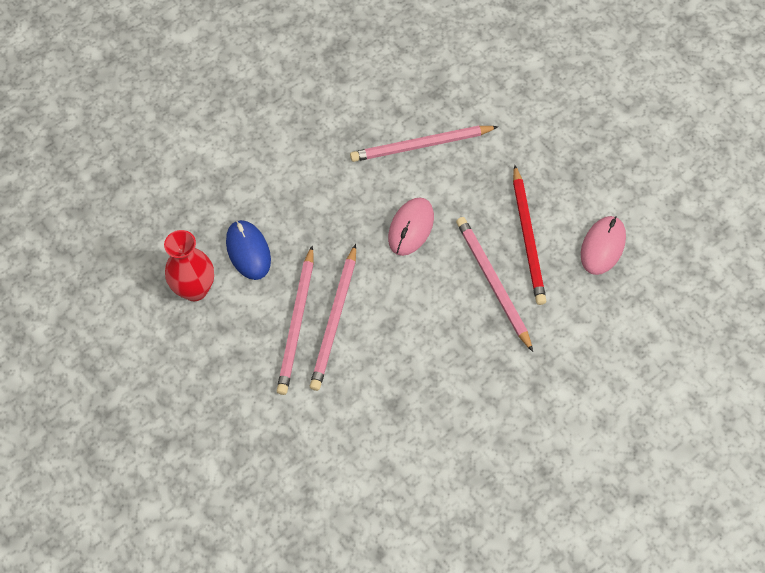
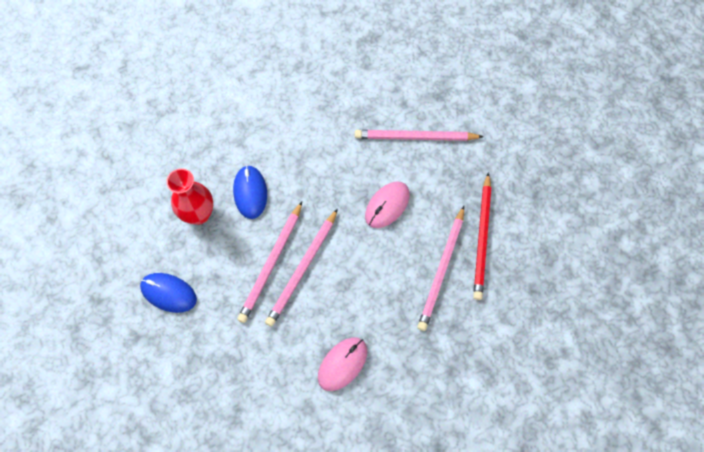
camera: 15 degrees right, 5 degrees up
(187, 385) = (168, 293): none -> blue mouse
(492, 283) = (441, 270): pink pencil -> pink pencil turned 150 degrees counterclockwise
(602, 246) = (543, 261): pink mouse -> pink mouse (342, 364)

